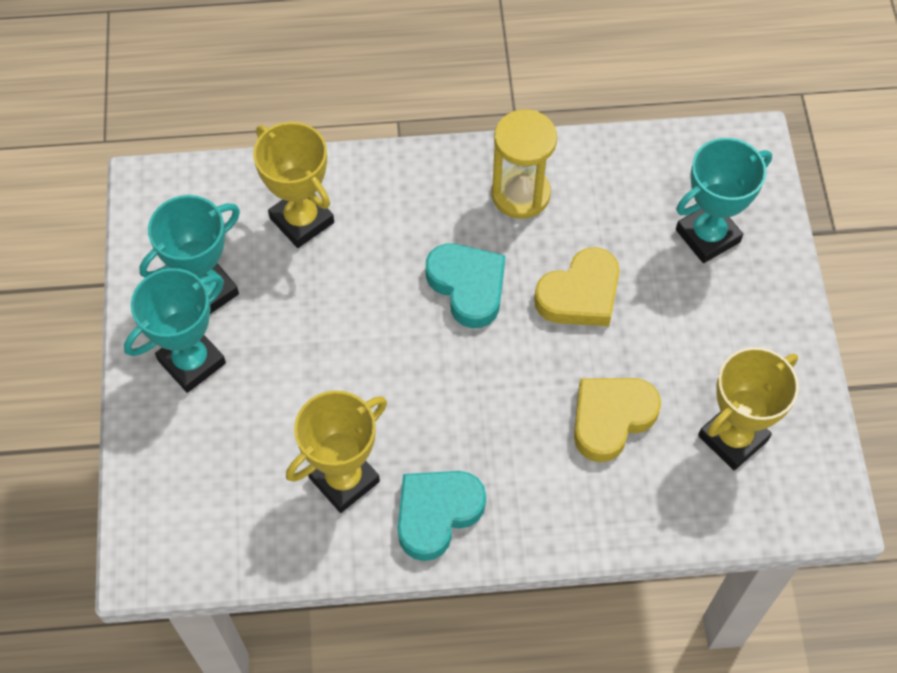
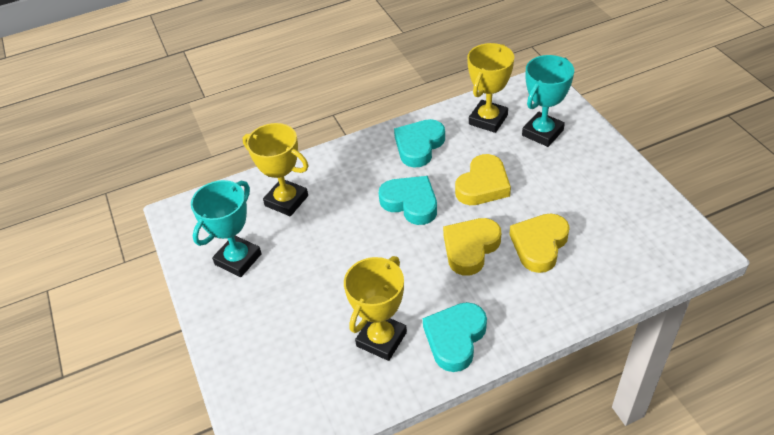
camera: 15 degrees left, 15 degrees down
(192, 362) = (244, 303): turquoise trophy -> none
(516, 389) = (470, 248): none -> yellow heart
(520, 194) = (419, 146): yellow hourglass -> turquoise heart
(733, 438) = (620, 230): yellow trophy -> yellow trophy (488, 120)

